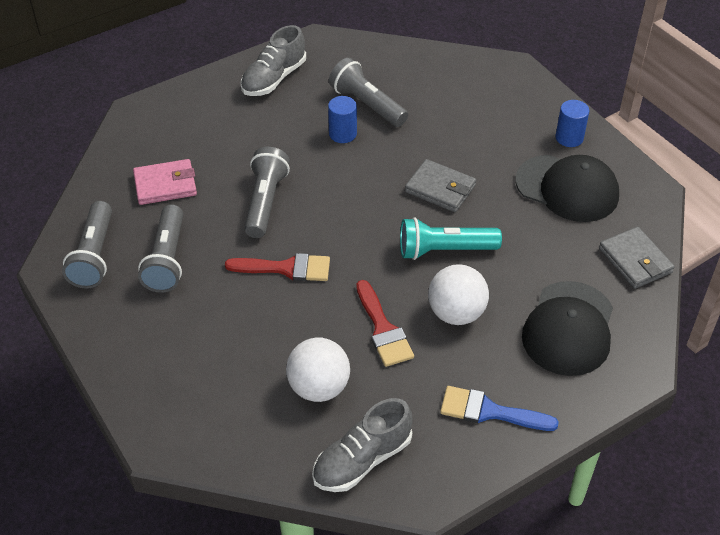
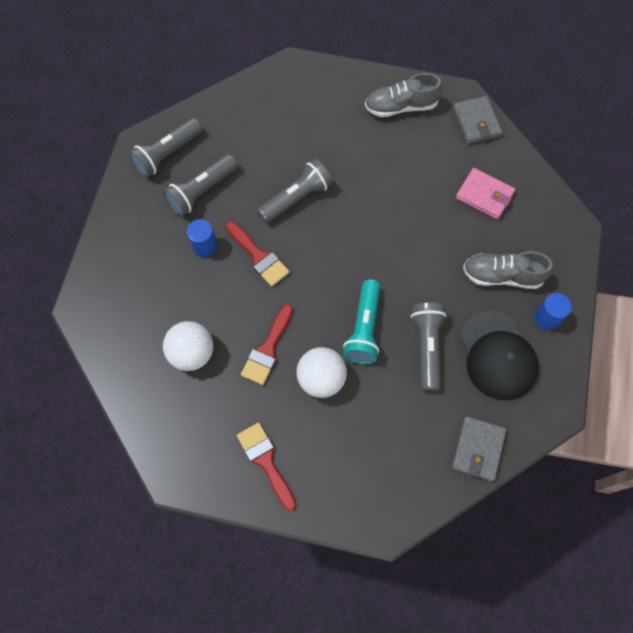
camera: 45 degrees right, 20 degrees up
(165, 185) = (253, 136): pink wallet -> pink wallet (484, 195)
(342, 134) = (397, 186): blue cylinder -> blue cylinder (204, 246)
(362, 460) = (165, 421): grey shoe -> grey shoe (502, 276)
(367, 104) = (438, 176): grey flashlight -> grey flashlight (426, 347)
(440, 189) = (413, 281): grey wallet -> grey wallet (476, 122)
(444, 250) = (364, 329): turquoise flashlight -> turquoise flashlight turned 120 degrees counterclockwise
(489, 411) = (265, 461): blue brush -> red brush
(568, 328) = (376, 454): black cap -> none

